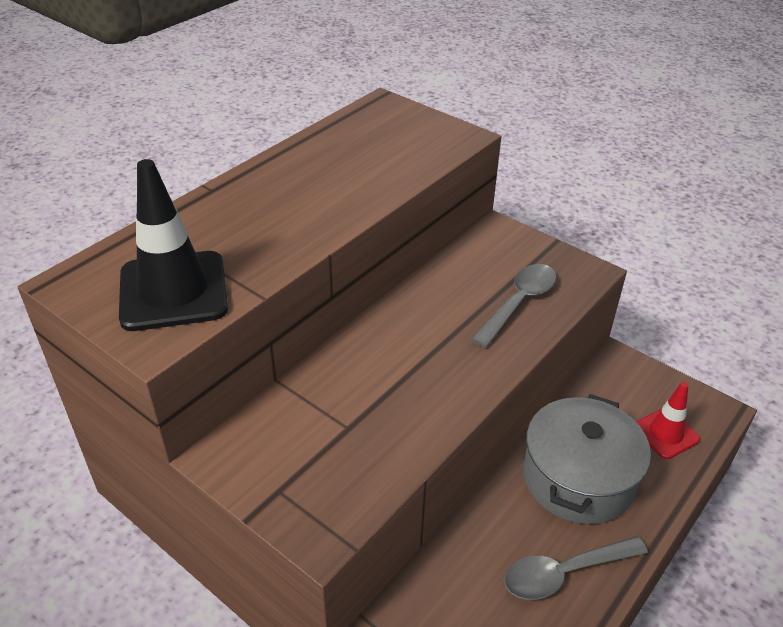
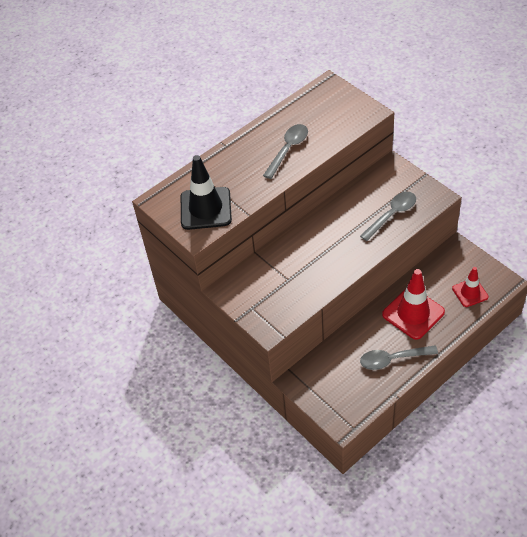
camera: 15 degrees right, 10 degrees up
(329, 191) = (288, 149): none -> grey spoon
(578, 478) = (413, 313): grey pot -> red traffic cone

